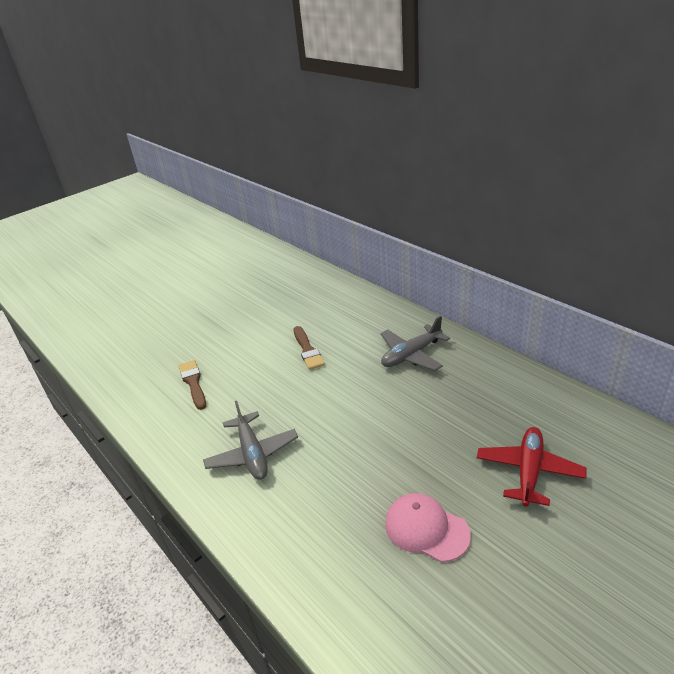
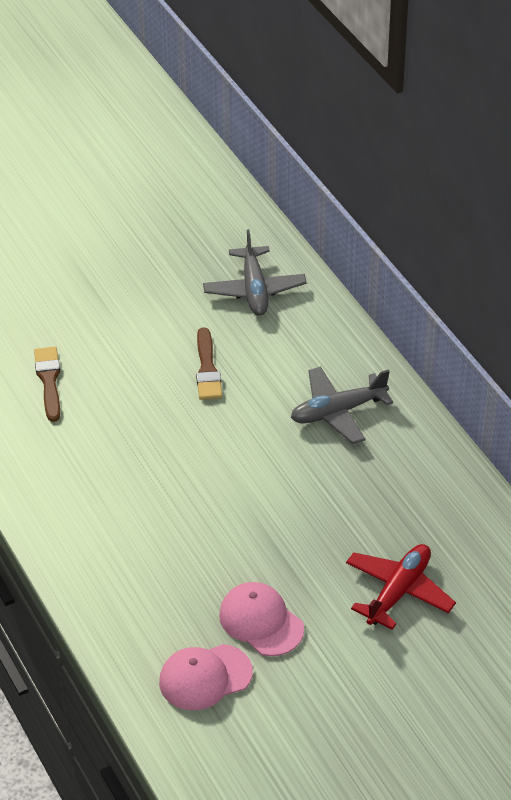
camera: 10 degrees right, 10 degrees up
(252, 454) = (101, 494): grey plane -> grey plane (254, 289)
(397, 601) = (205, 677): none -> pink cap

